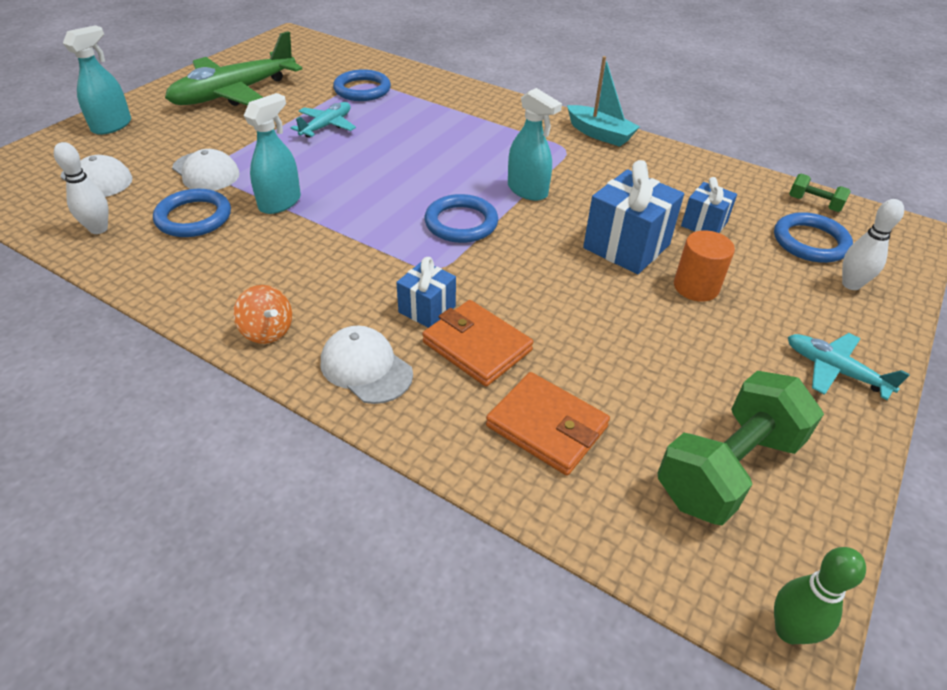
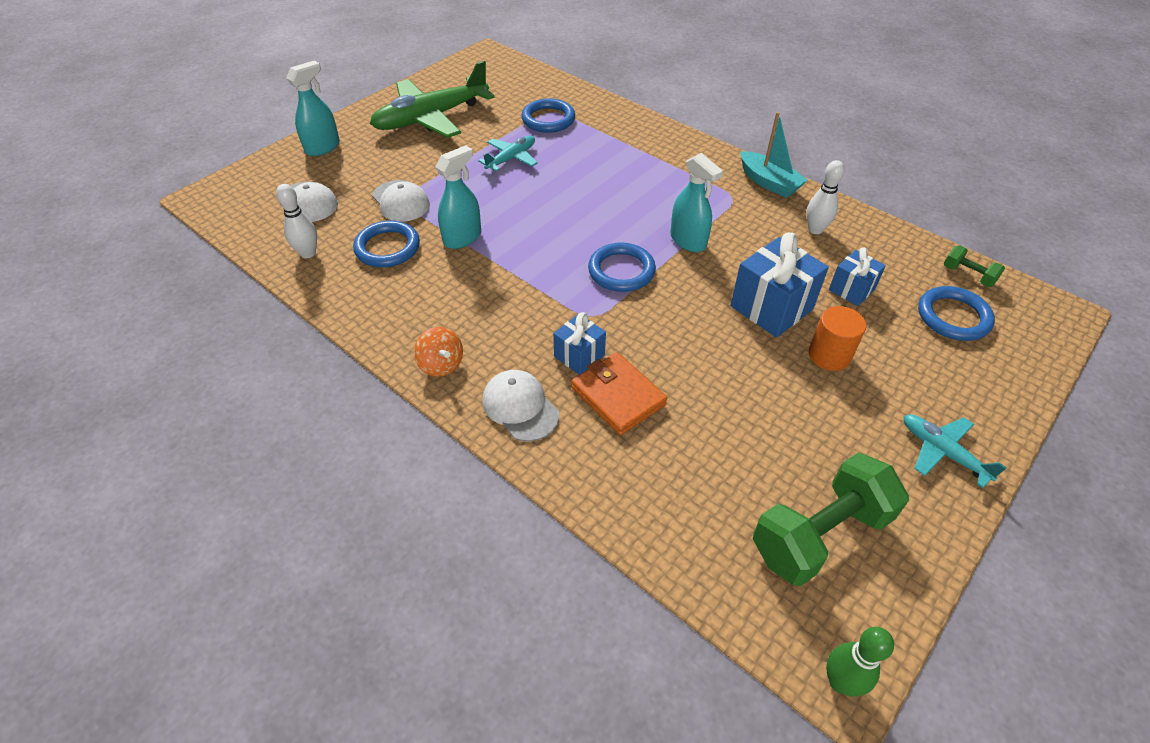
camera: 10 degrees right, 5 degrees up
(547, 426) = (667, 478): orange wallet -> none
(851, 284) = (982, 366): white bowling pin -> white bowling pin (815, 229)

